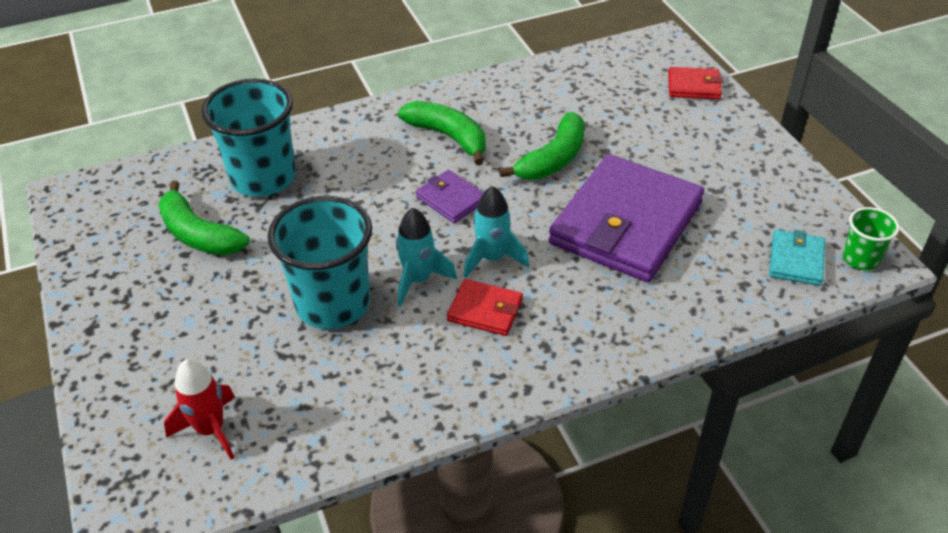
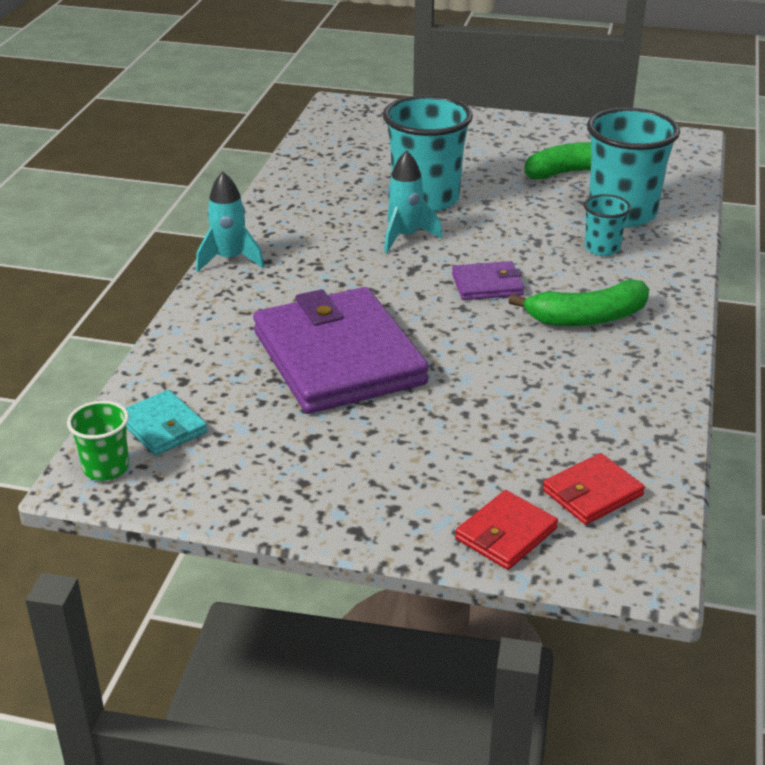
camera: 125 degrees right, 10 degrees down
(211, 430) = (368, 136): red rocket -> none
(337, 166) = (602, 248): none -> turquoise cup
(485, 310) = (335, 251): red wallet -> red wallet (592, 493)
(492, 258) = (386, 275): turquoise rocket -> turquoise rocket (230, 259)
(553, 159) = (481, 361): green banana -> none

